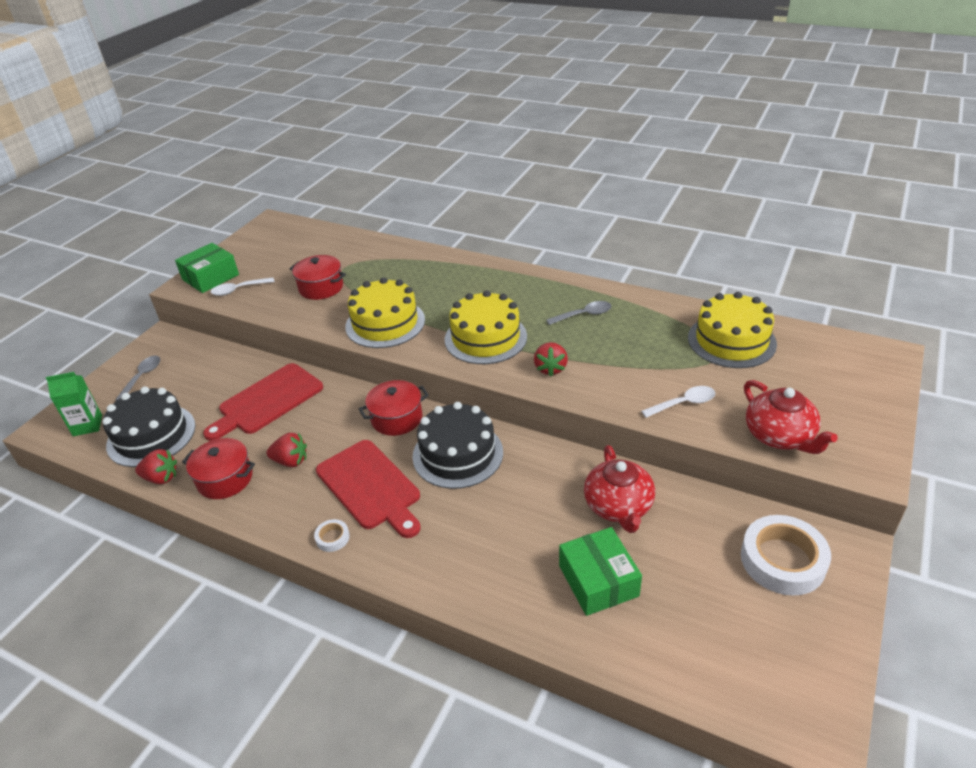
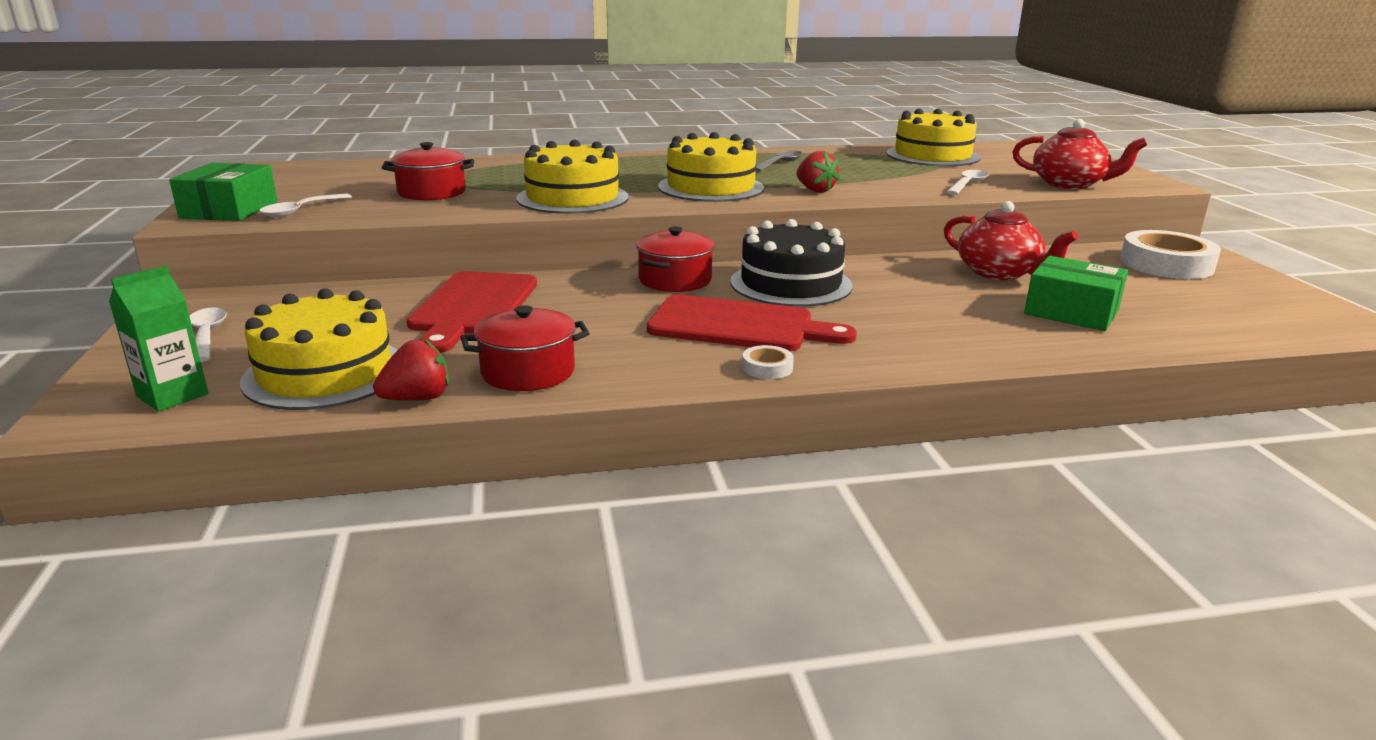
camera: 40 degrees left, 15 degrees down
(142, 377) = (207, 335): grey spoon -> white spoon
(151, 435) = (325, 373): black cake -> yellow cake
(291, 461) = (598, 336): red strawberry -> none

